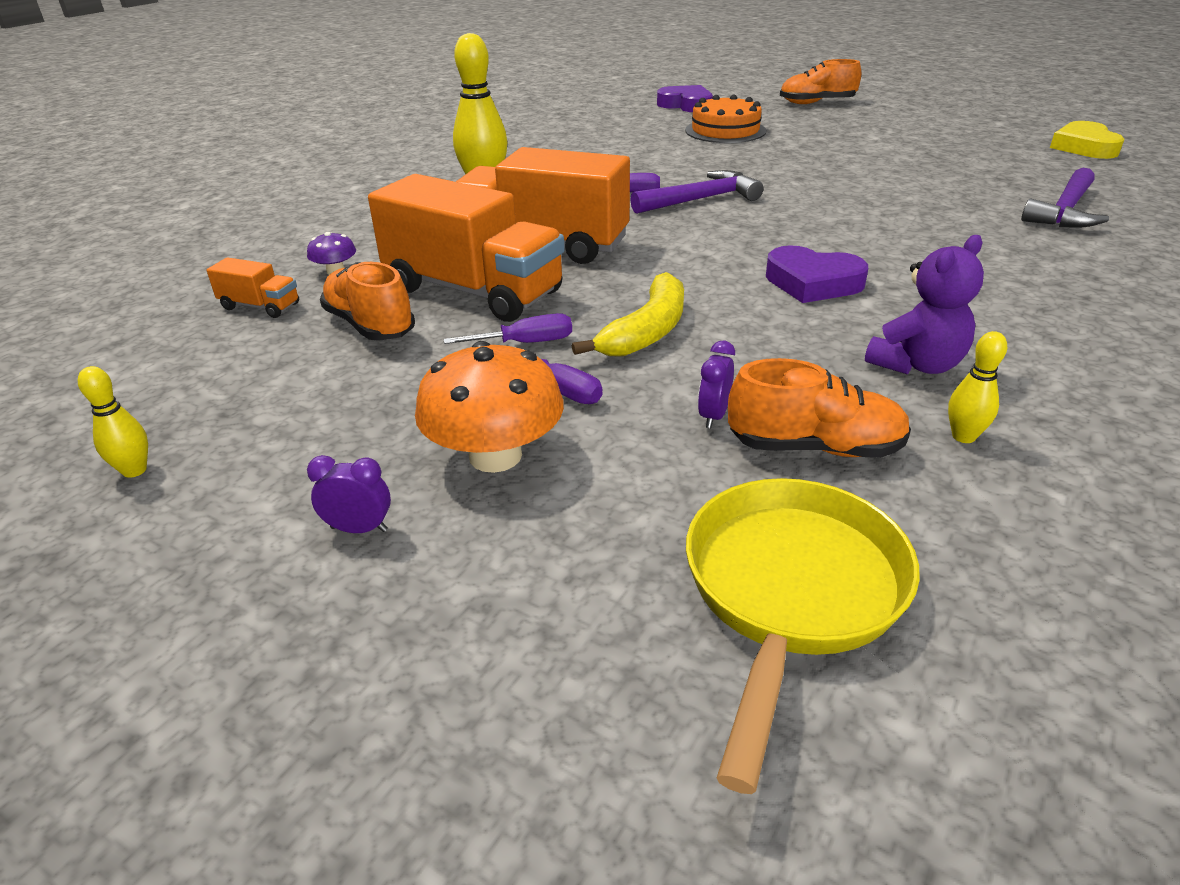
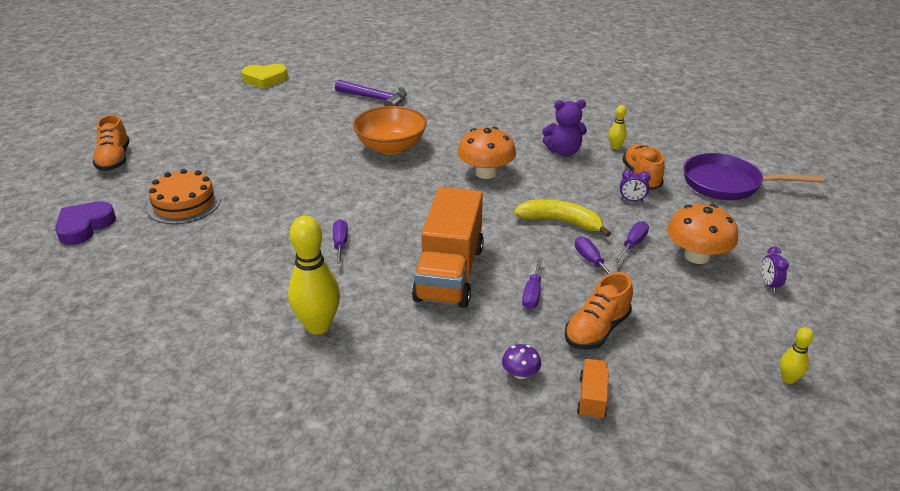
camera: 100 degrees left, 0 degrees up
(473, 291) = (532, 293): orange truck -> purple screwdriver
(701, 199) = (356, 211): purple hammer -> none
(790, 593) = (727, 184): yellow pan -> purple pan
(812, 283) = (486, 173): purple heart -> orange mushroom
(886, 219) = (391, 147): none -> orange bowl
(916, 365) = (563, 152): purple teddy bear -> purple teddy bear turned 135 degrees clockwise

